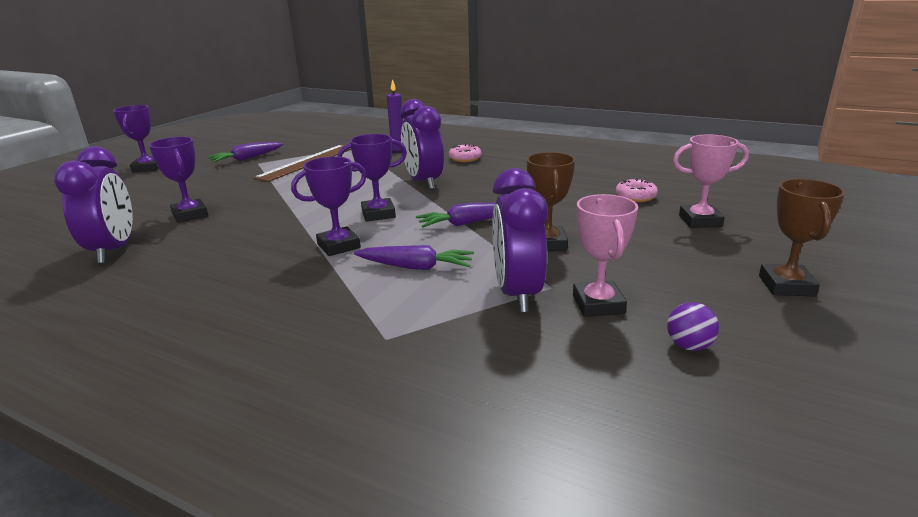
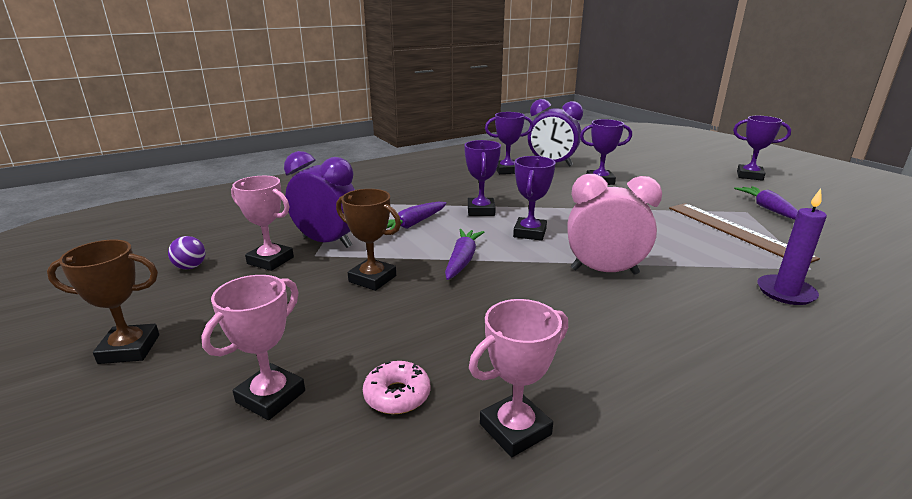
camera: 120 degrees right, 0 degrees up
(156, 271) = (507, 170): none -> purple trophy
(423, 182) = (604, 271): purple clock -> pink clock
(465, 158) = (700, 327): pink donut -> none
(607, 174) = (515, 429): none -> pink trophy
(786, 286) = (129, 349): brown trophy -> brown trophy turned 45 degrees counterclockwise

